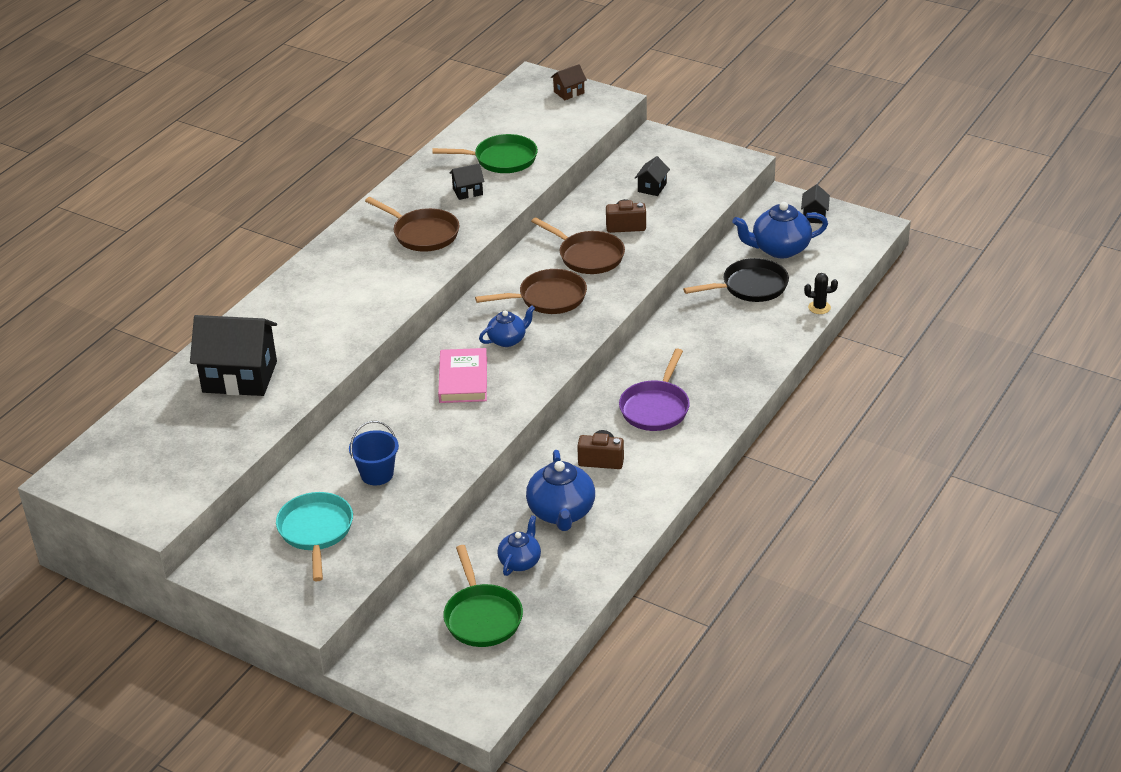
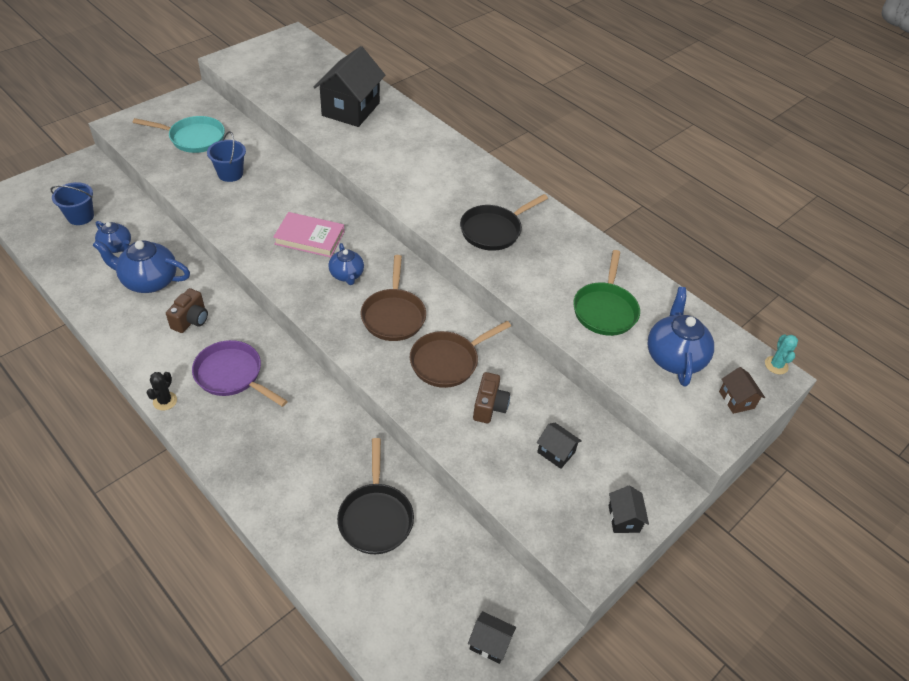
camera: 100 degrees right, 10 degrees up
(423, 234) = (493, 230): brown pan -> black pan
(467, 191) = (553, 273): black house -> black house (623, 518)
(482, 617) = (80, 216): green pan -> blue bucket
(520, 77) = (776, 365): none -> turquoise cactus
(779, 249) = (434, 574): blue teapot -> blue teapot (674, 357)
(819, 307) = (307, 573): black cactus -> black cactus (165, 401)

